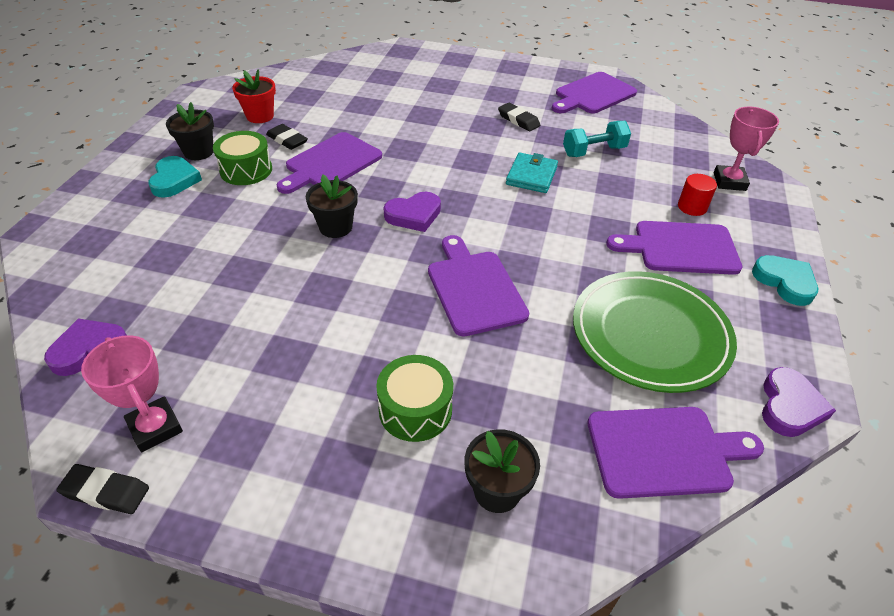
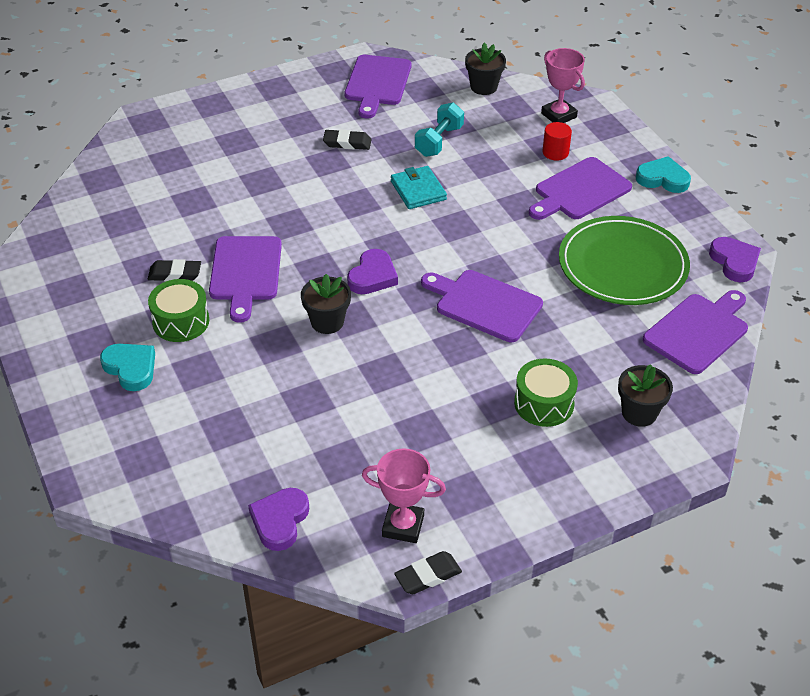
camera: 40 degrees left, 0 degrees up
(198, 152) = (110, 332): black flower pot -> black flower pot (483, 87)
(260, 116) = (112, 266): red flower pot -> none

